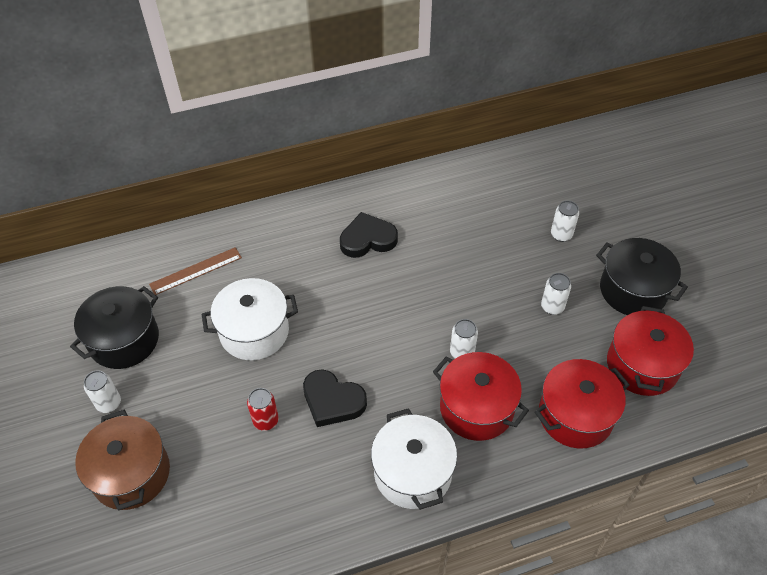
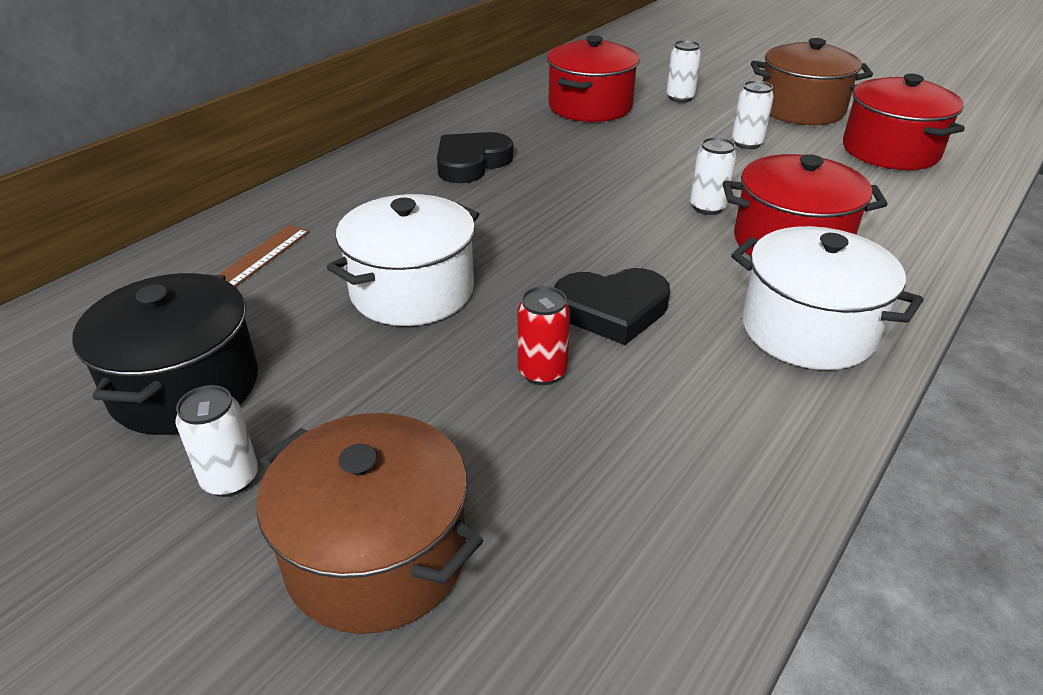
camera: 35 degrees left, 15 degrees down
(575, 415) = (893, 207): red pot -> red pot (590, 106)
(633, 290) = (801, 109): black pot -> brown pot

